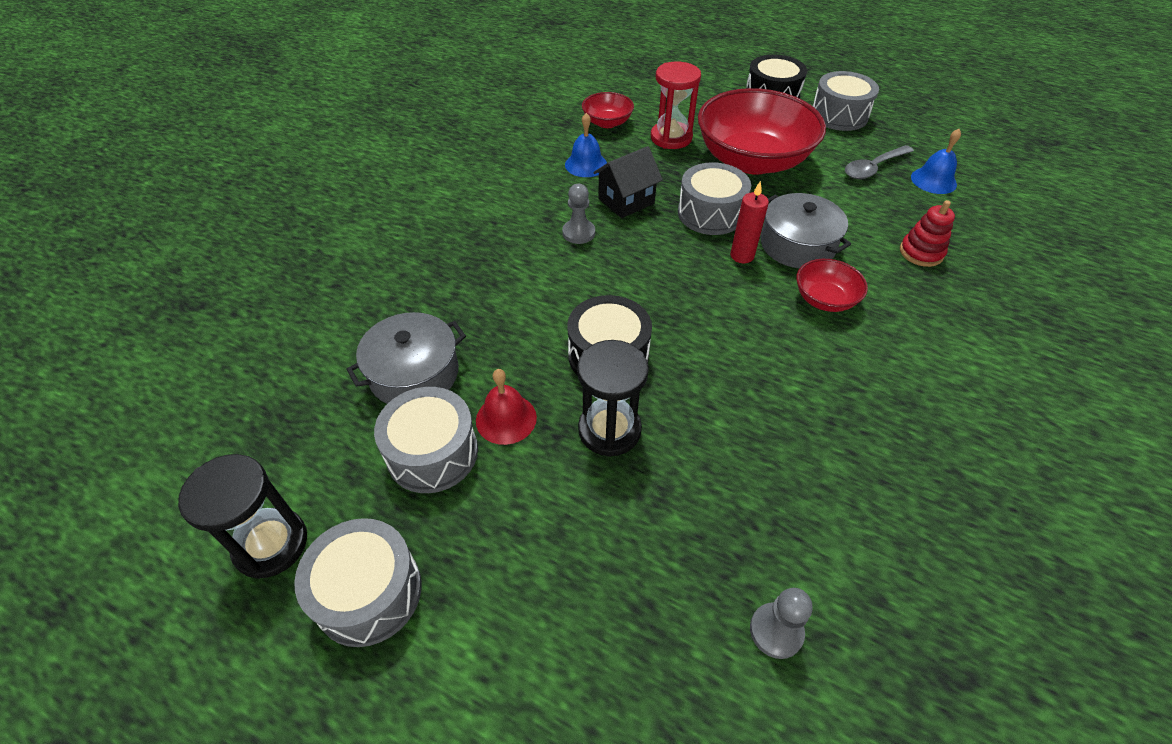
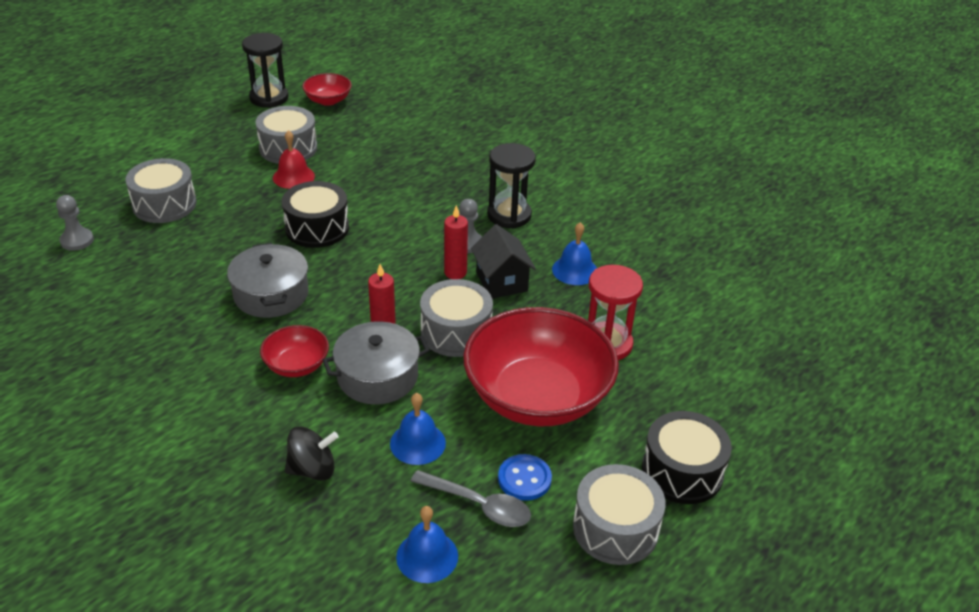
camera: 105 degrees right, 10 degrees down
(368, 592) = (217, 122): grey drum -> grey drum (164, 204)
(414, 373) = (356, 148): grey pot -> grey pot (271, 294)
(607, 122) = (654, 303): red bowl -> red bowl (328, 100)
(609, 430) = (253, 214): black hourglass -> black hourglass (509, 215)
(629, 231) = (455, 272): none -> red candle
(833, 153) = (524, 479): none -> blue button
(846, 206) = (417, 443): none -> blue bell
(873, 168) = (478, 505): grey spoon -> grey spoon turned 135 degrees clockwise
(921, 252) = (312, 469): red stacking toy -> black spinning top

